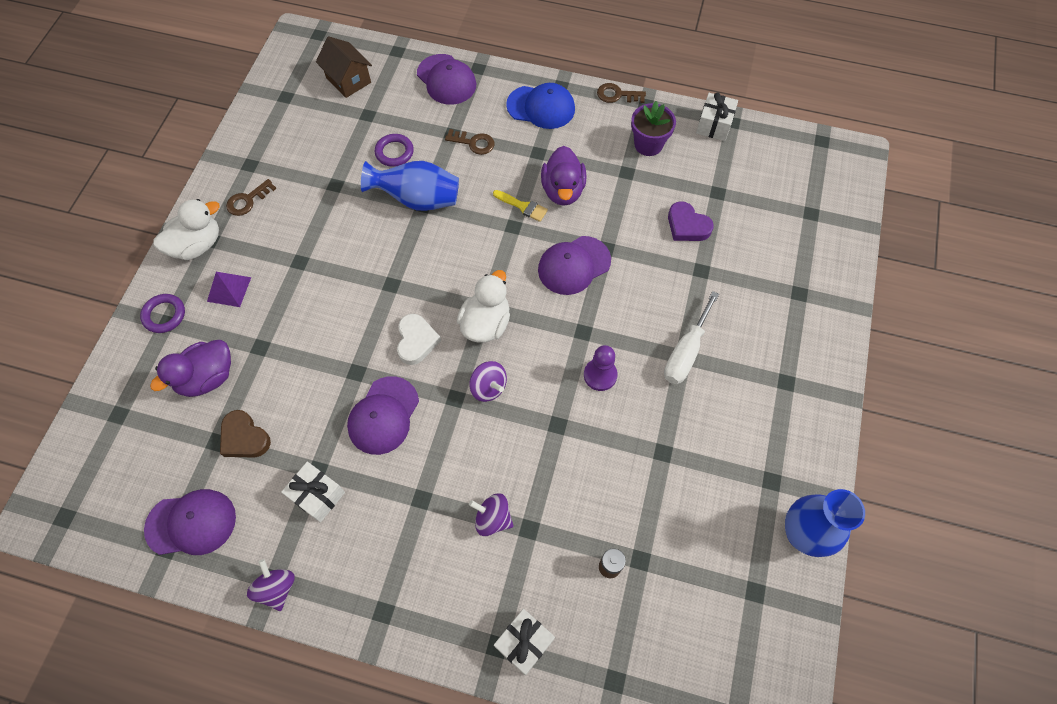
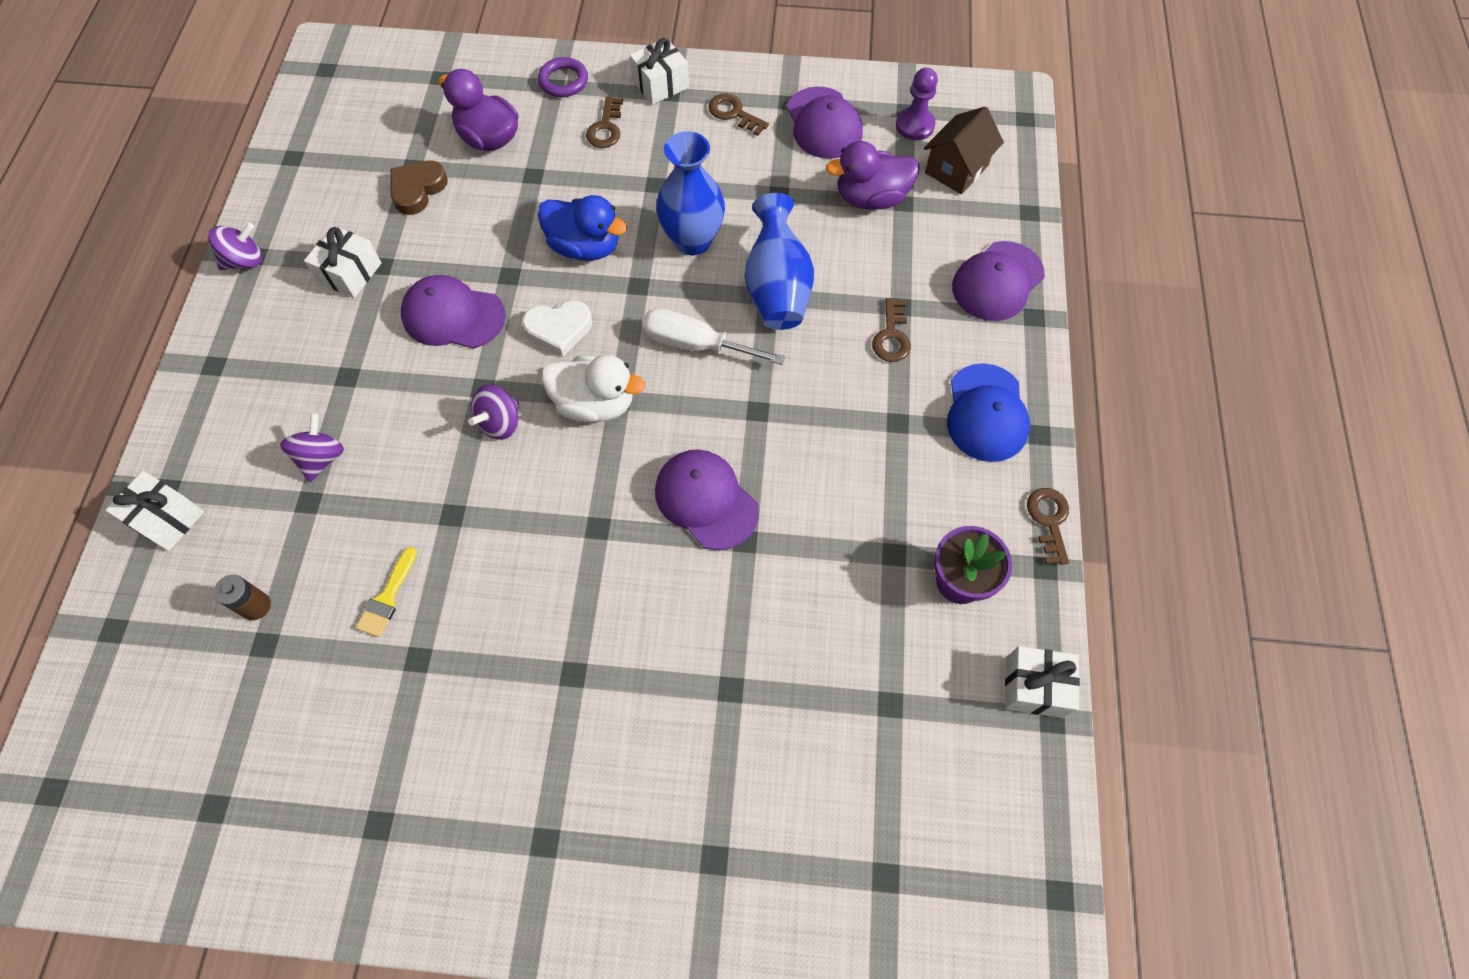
camera: 80 degrees right, 0 degrees up
(191, 523) = (318, 170): purple cap -> purple cap (824, 123)
(197, 245) = (660, 84): white duck -> white gift
(229, 289) = (606, 128): purple pyramid -> brown key
(345, 316) = (585, 247): none -> blue duck
(394, 152) = (848, 246): purple ring -> none
(523, 206) = (794, 418): yellow brush -> yellow brush (387, 598)
(563, 190) = (836, 466): purple duck -> purple duck (871, 198)
(600, 375) = (531, 559): purple pawn -> purple pawn (915, 125)
(685, 352) = (580, 677): white screwdriver -> white screwdriver (695, 344)
(687, 226) = (811, 659): purple heart -> none
(802, 534) = (295, 877): blue vase -> blue vase (692, 240)

